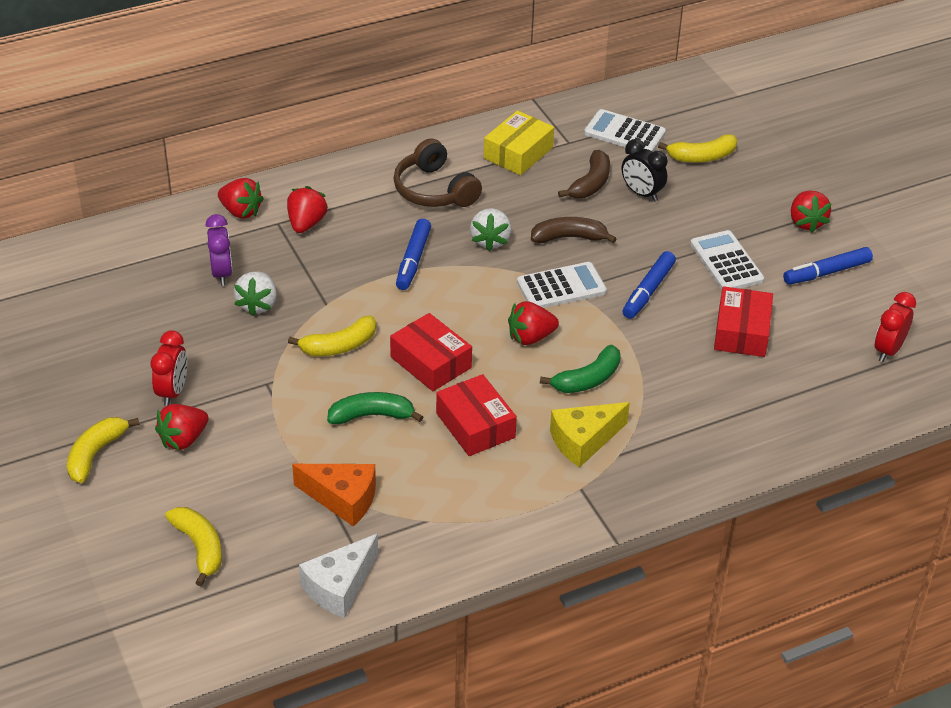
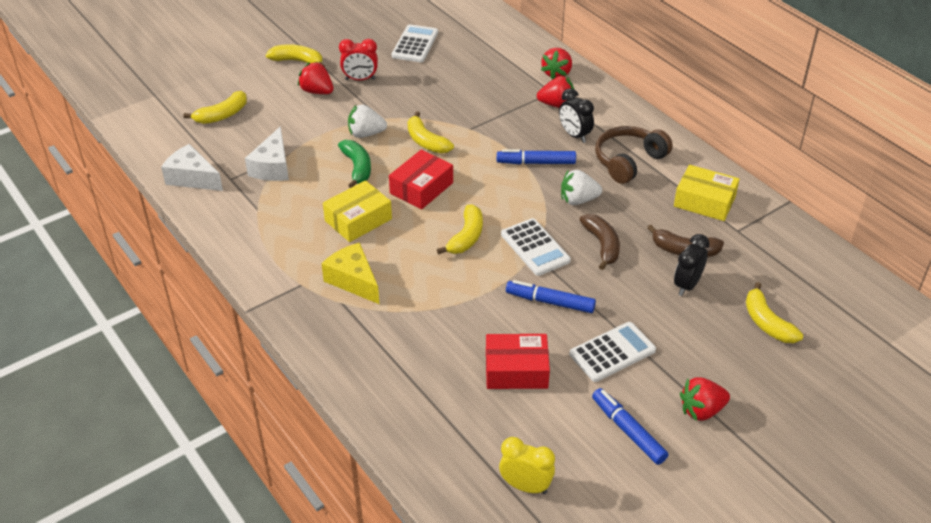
camera: 80 degrees right, 0 degrees up
(222, 273) = (485, 77): purple clock -> none
(257, 304) = (458, 98): white strawberry -> white strawberry (366, 134)
(343, 499) = (273, 167): orange cheese -> white cheese
(372, 221) = (574, 135): none -> black clock
(475, 425) = (358, 220): red box -> yellow box
(530, 337) = (466, 237): red strawberry -> yellow banana
(587, 379) = (425, 275): green banana -> none
(624, 133) = (773, 265): white calculator -> white calculator (415, 44)
(888, 350) = (525, 486): red clock -> yellow clock

